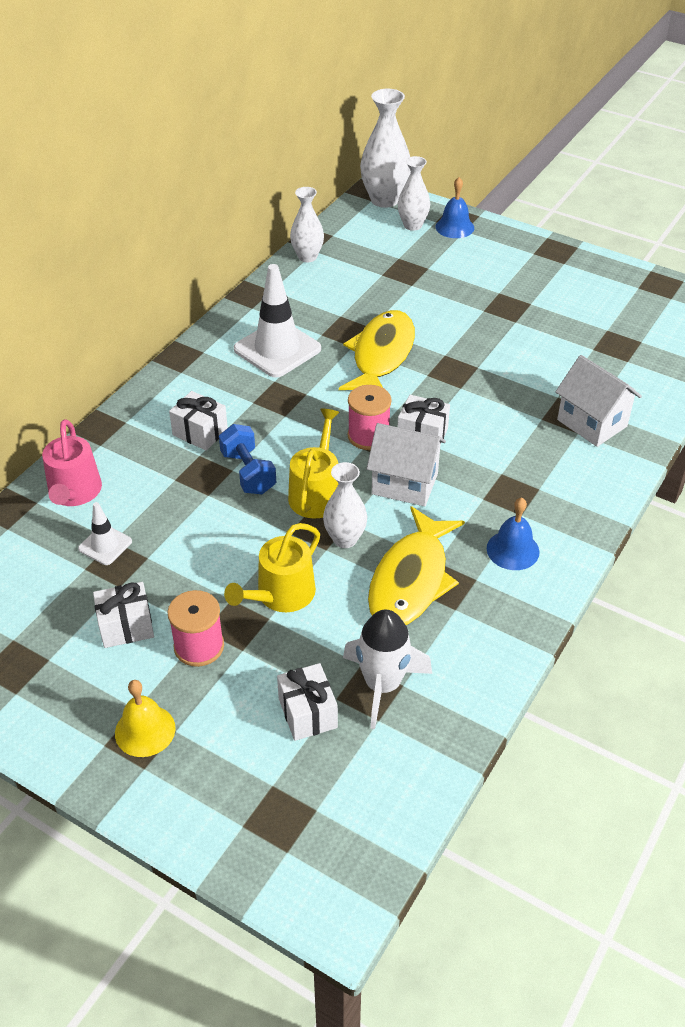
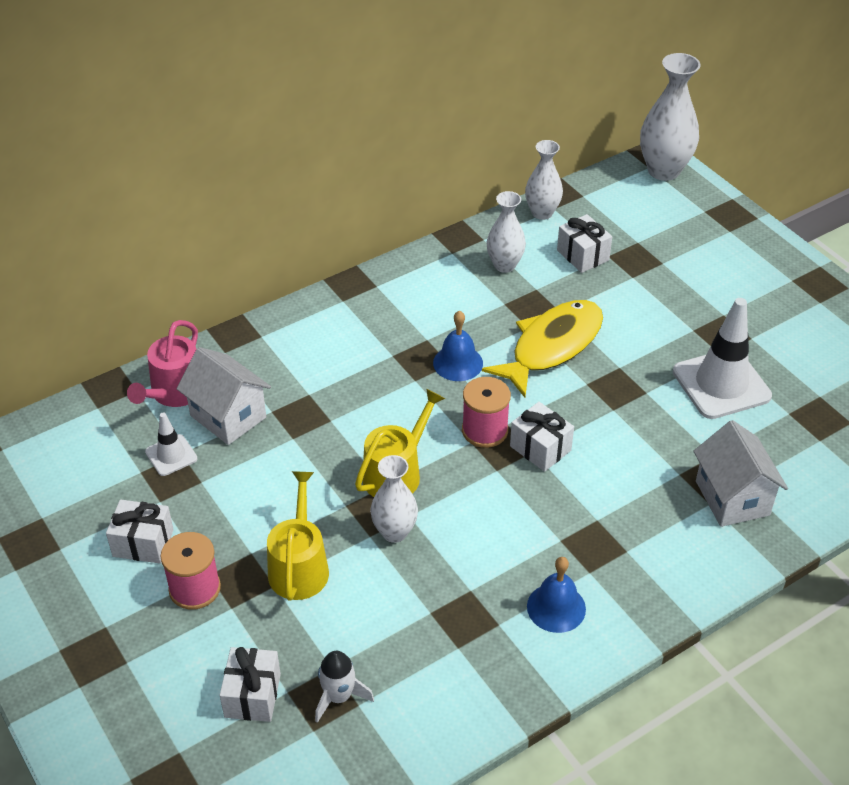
camera: 25 degrees right, 0 degrees up
(145, 730) = (101, 651): yellow bell -> none
(200, 432) = (323, 370): white gift -> white gift (583, 255)
(248, 472) = (344, 428): blue dumbbell -> none
(277, 349) = (450, 306): white traffic cone -> white traffic cone (721, 384)
(281, 595) = (299, 566): yellow watering can -> yellow watering can turned 120 degrees clockwise
(382, 685) = (339, 696): white rocket -> white rocket, size x0.64
(404, 484) = (489, 495): white house -> white house (228, 416)
(411, 580) = (433, 599): yellow fish -> none
(412, 225) = (676, 209): white vase -> white vase (504, 265)
(454, 227) = (721, 224): blue bell -> blue bell (458, 363)

